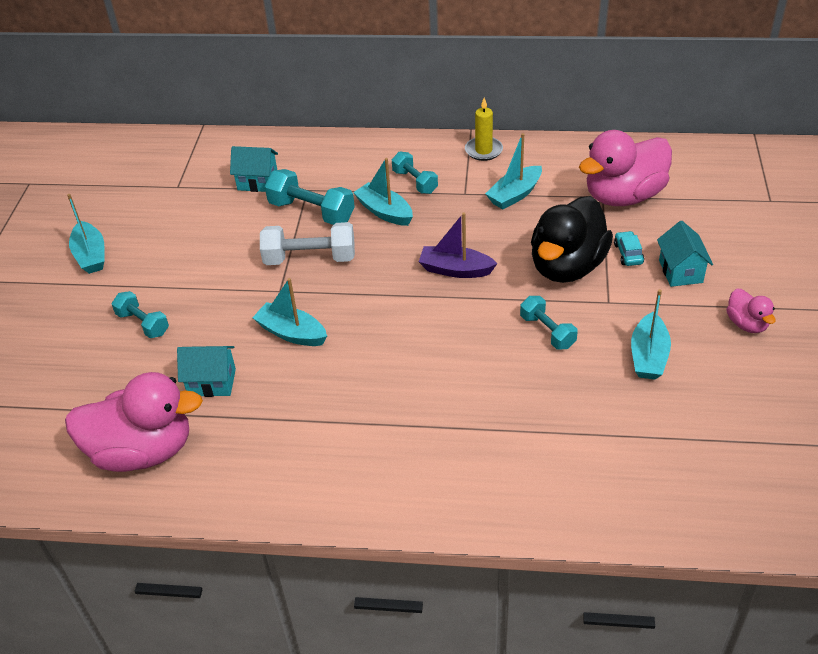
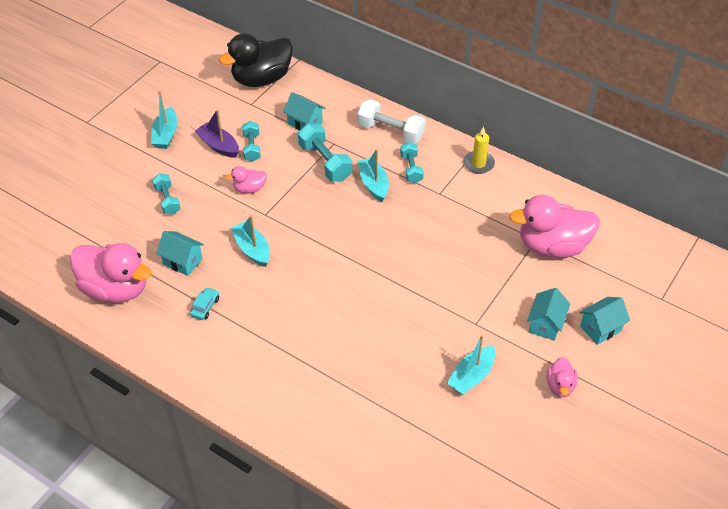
camera: 25 degrees right, 5 degrees up
(240, 272) = (249, 188): none -> pink duck
(310, 259) = (300, 199): white dumbbell -> white dumbbell (391, 132)
(455, 270) = (389, 251): purple boat -> purple boat (219, 146)
(515, 195) = (474, 210): turquoise boat -> none
(547, 331) = (417, 326): turquoise dumbbell -> turquoise dumbbell (252, 147)
(567, 266) = (468, 283): black duck -> black duck (261, 79)
(628, 253) = (519, 293): turquoise car -> turquoise car (205, 307)
(737, 252) = (600, 328): none -> turquoise house

